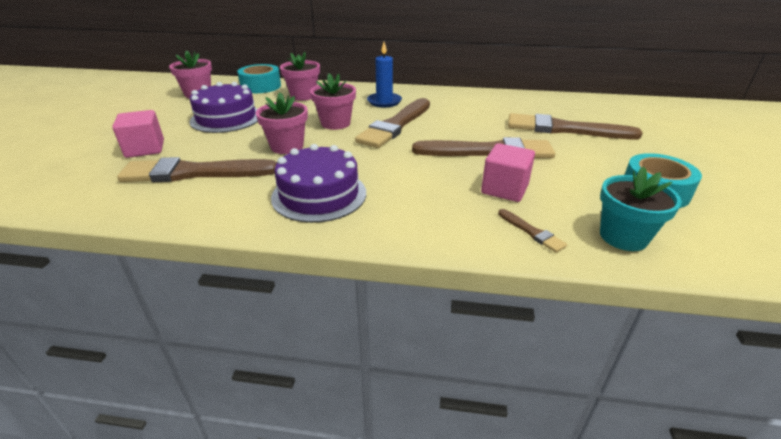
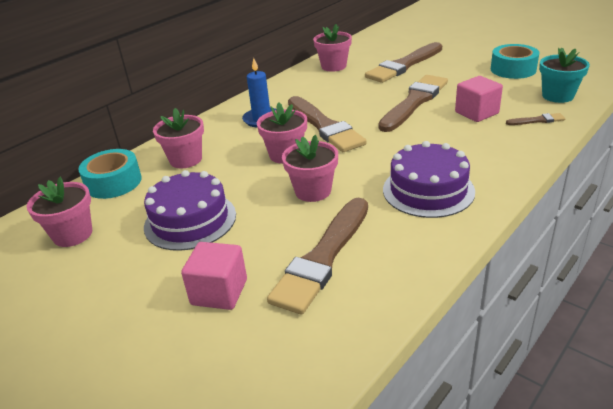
camera: 55 degrees left, 0 degrees up
(514, 102) = (333, 66): none -> pink flower pot

